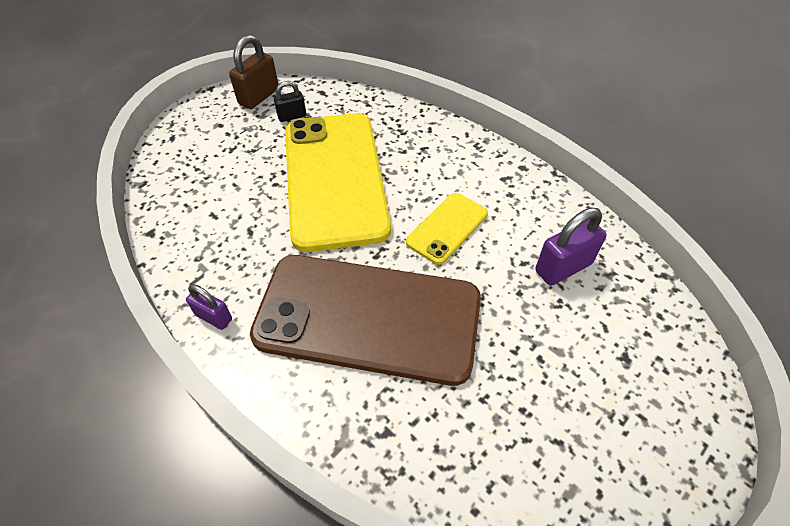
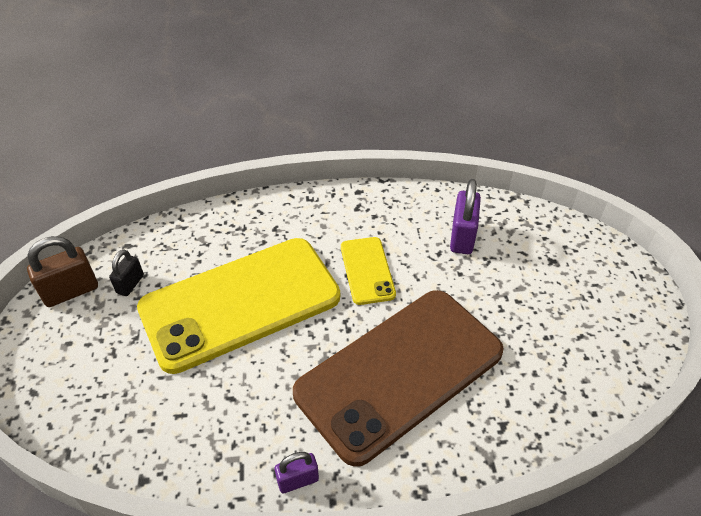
camera: 50 degrees left, 5 degrees down
(259, 96) = (71, 291): brown padlock -> brown padlock turned 75 degrees clockwise
(334, 179) = (240, 303): yellow phone -> yellow phone turned 60 degrees counterclockwise

